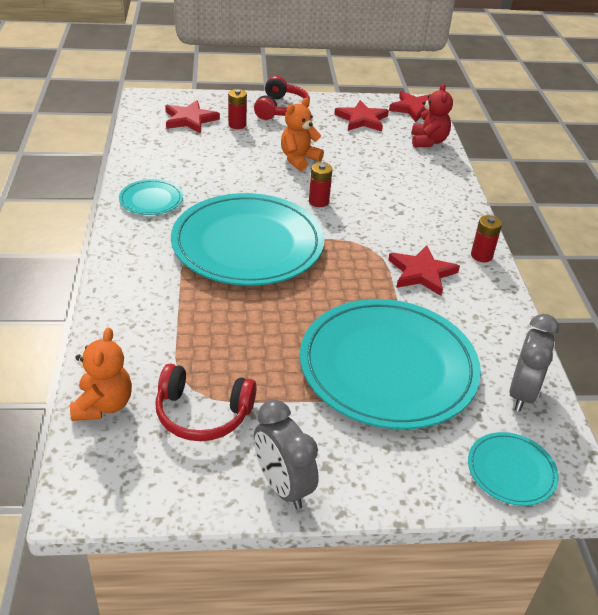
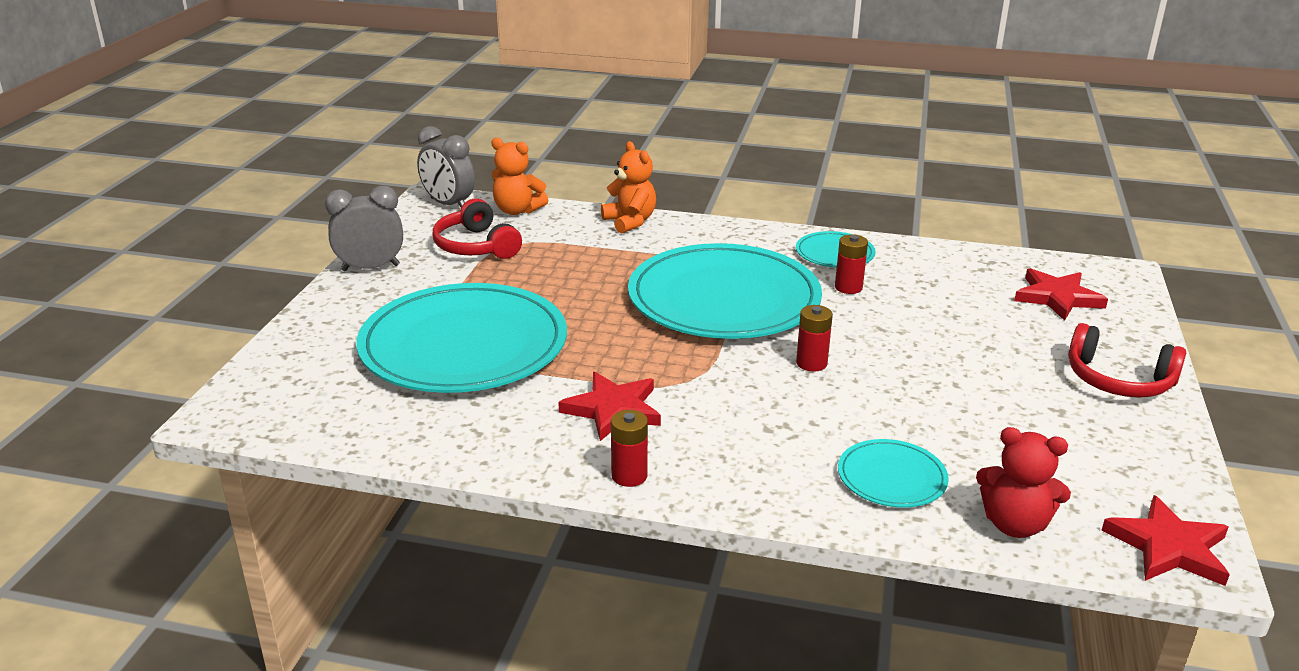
camera: 110 degrees right, 10 degrees down
(202, 413) = (476, 246): red headphones -> red headphones turned 60 degrees counterclockwise
(237, 125) = (1048, 332): red battery -> red battery (848, 287)
(299, 159) = (937, 368): orange teddy bear -> orange teddy bear (630, 222)
(362, 119) = (1097, 461): red star -> none
(511, 471) = (274, 381): turquoise plate -> turquoise plate (891, 477)
(522, 393) = (358, 422): grey clock -> grey clock (448, 204)

